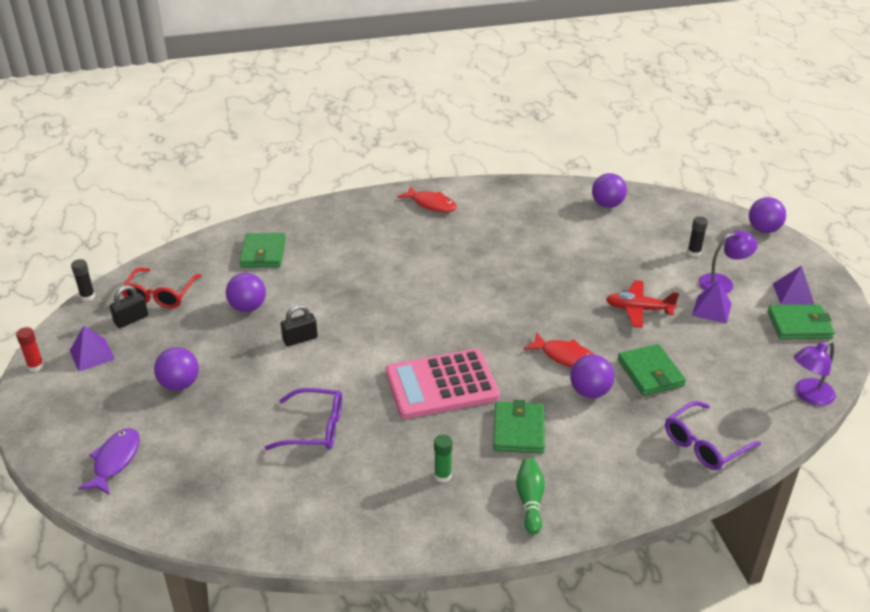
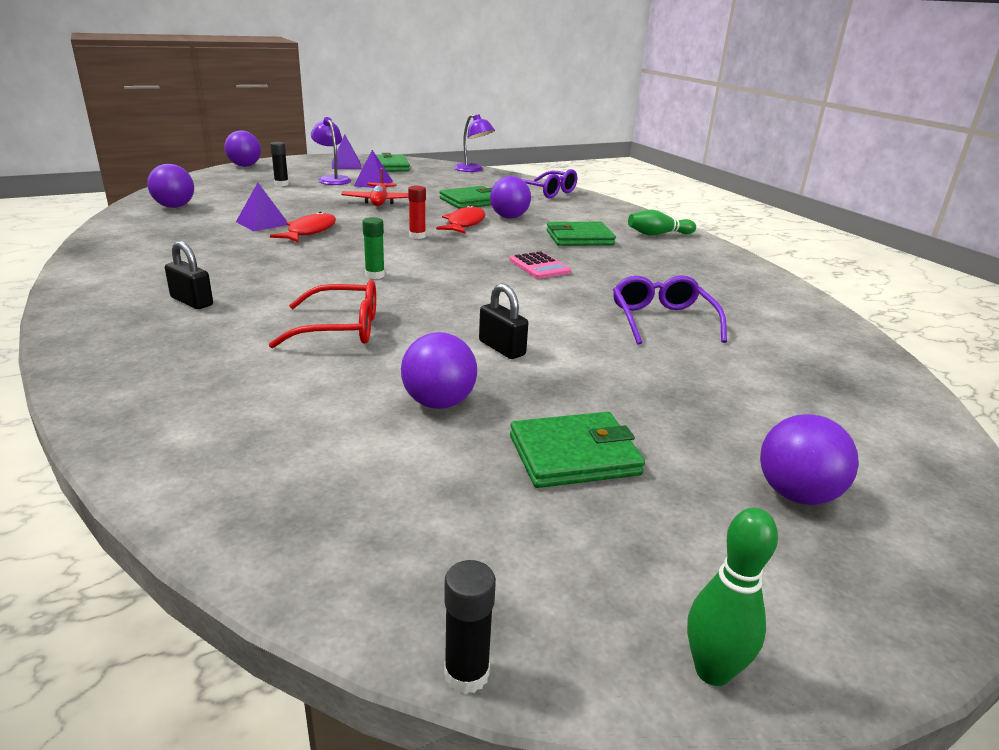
camera: 105 degrees left, 10 degrees down
(36, 366) = (790, 671): red glue stick -> red glue stick (417, 236)
(50, 348) = (712, 671): none -> green bowling pin
(92, 355) = (679, 573): purple pyramid -> purple pyramid (262, 223)
(115, 460) = (876, 455): purple fish -> none
(131, 319) = (531, 545): black padlock -> black padlock (192, 301)
(160, 295) = (426, 523): red glasses -> red glasses (341, 329)
(180, 384) = (671, 432): purple ball -> purple ball (796, 494)
(263, 253) = (254, 415): green wallet -> green wallet (574, 455)
(431, 204) = (126, 288): red fish -> red fish (309, 231)
(441, 385) = (539, 266): pink calculator -> pink calculator, size x0.49
(442, 476) = (664, 261): green glue stick -> green glue stick (375, 275)

